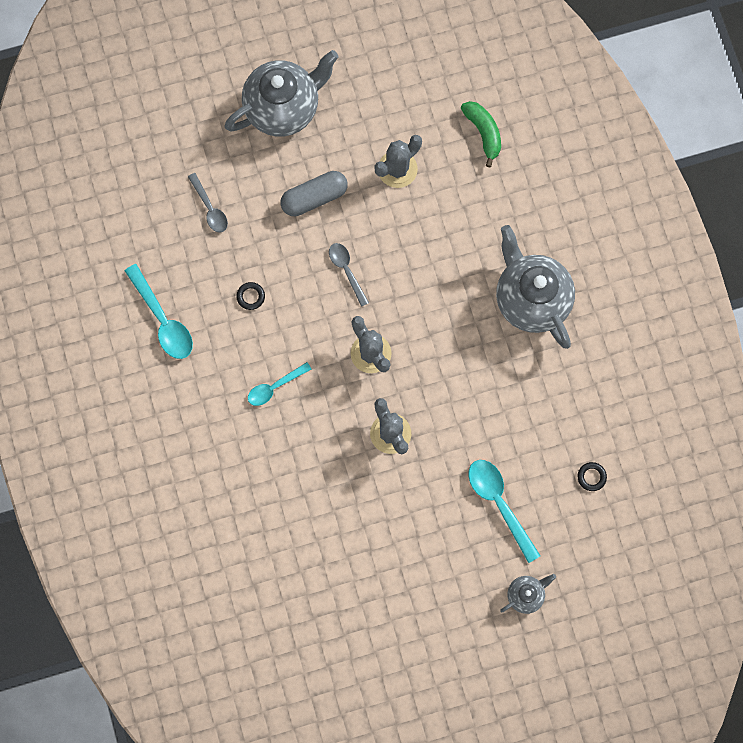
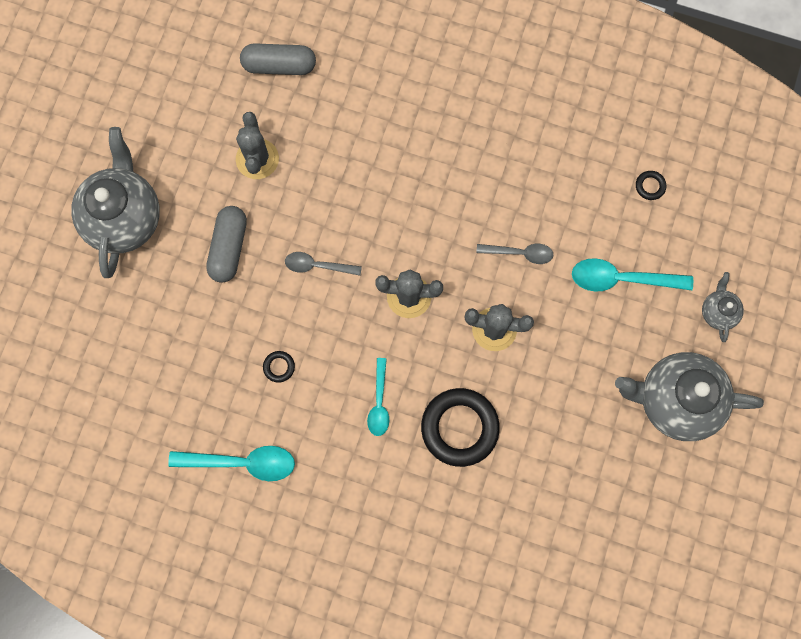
camera: 55 degrees left, 0 degrees up
(210, 208) = (168, 347): grey spoon -> grey spoon (520, 253)
(297, 458) = (459, 428): none -> black ring
(483, 132) = (279, 65): green banana -> grey capsule
(531, 299) = (457, 128): grey teapot -> grey teapot (675, 400)

